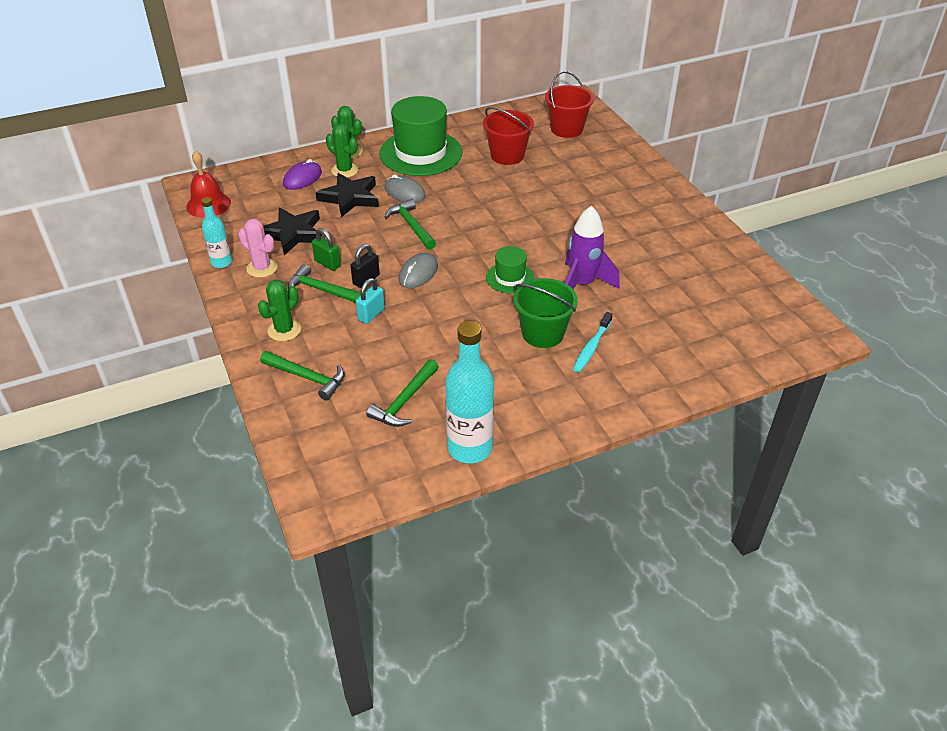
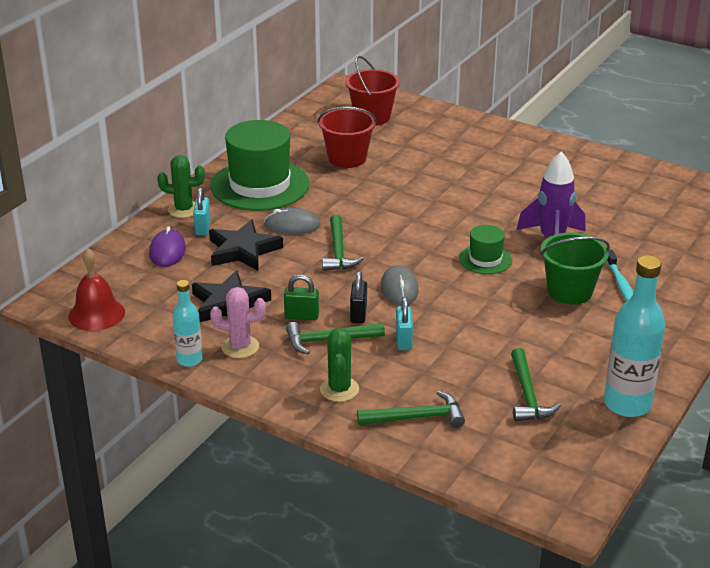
camera: 35 degrees left, 10 degrees down
(344, 170) = (203, 228): green cactus -> turquoise padlock
(411, 226) = (338, 251): green hammer -> green hammer turned 120 degrees counterclockwise

